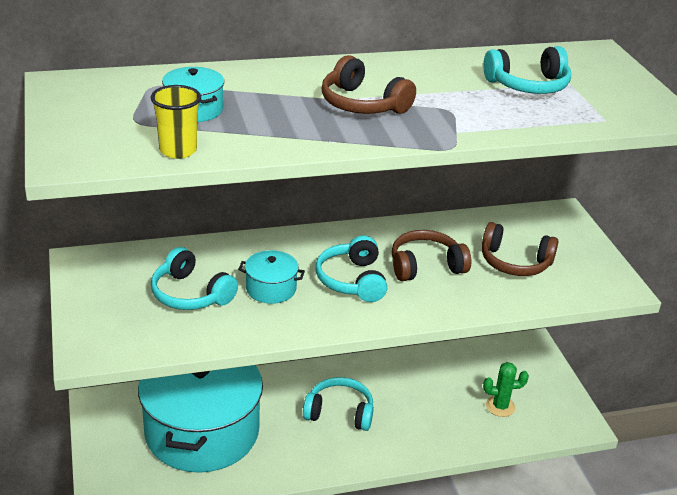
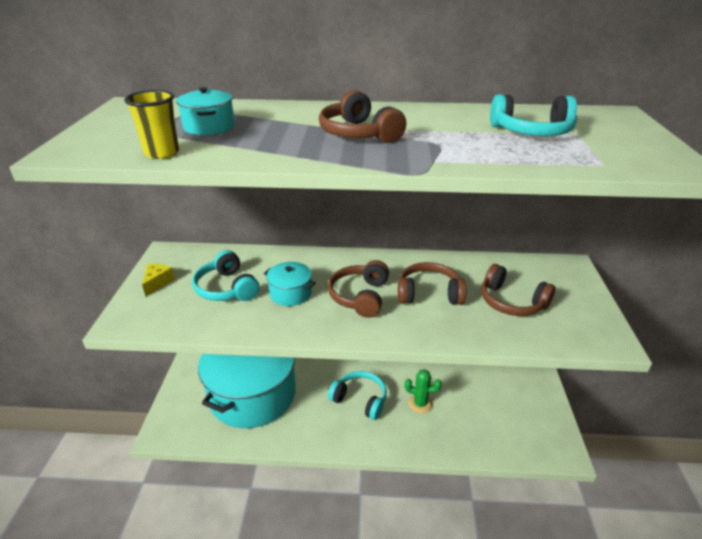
camera: 20 degrees right, 0 degrees up
(98, 300) = (157, 283): none -> yellow cheese
(352, 280) = (360, 296): turquoise headphones -> brown headphones
(500, 406) = (494, 421): green cactus -> green cactus (420, 404)

